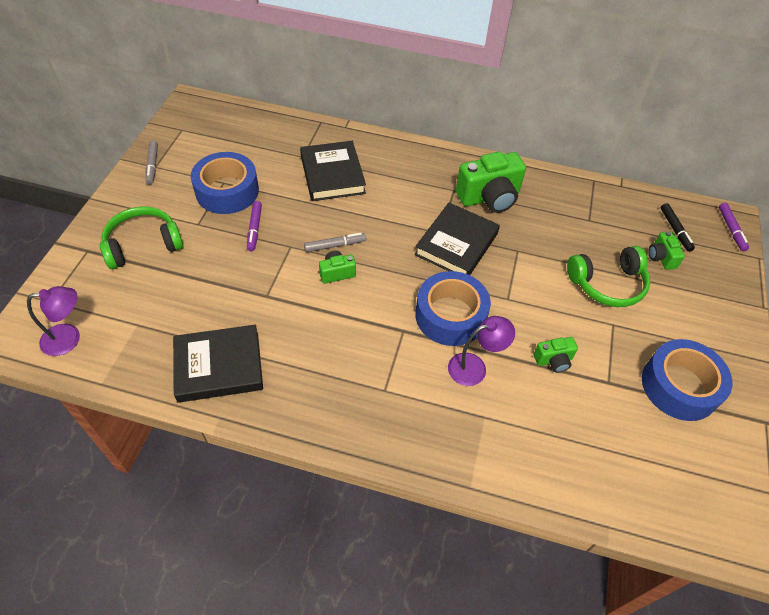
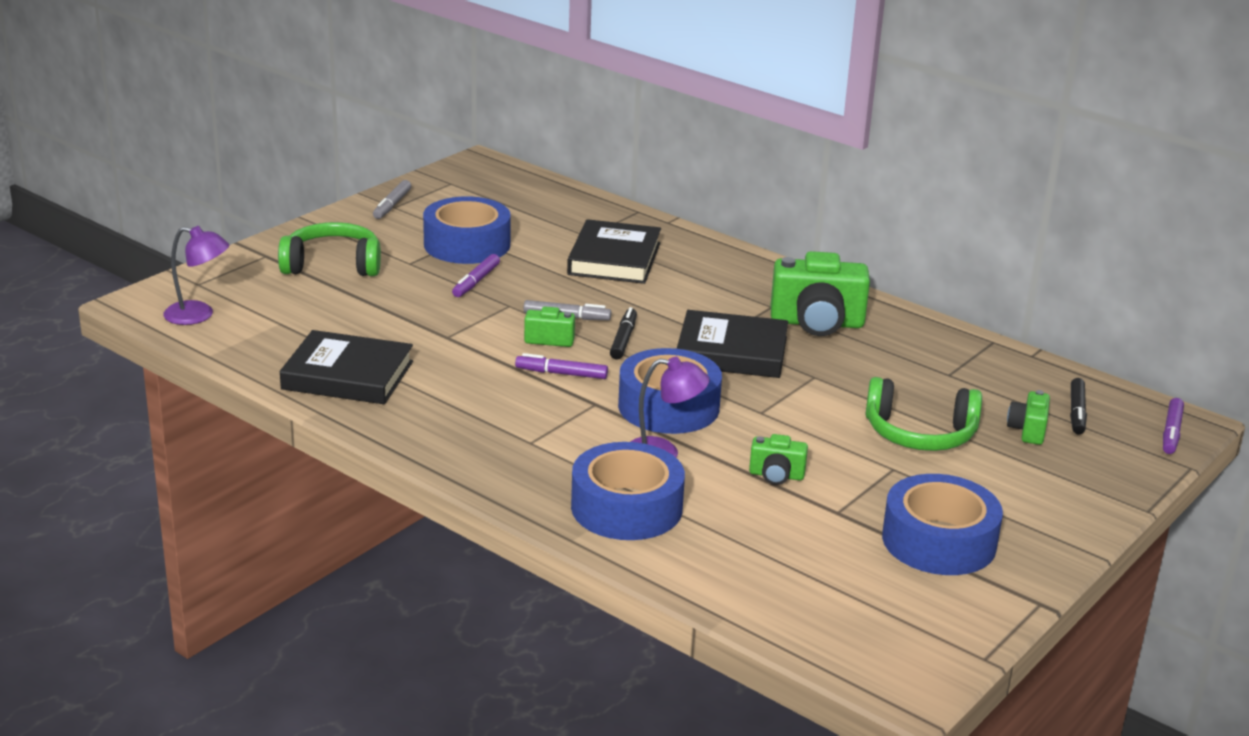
camera: 25 degrees right, 25 degrees down
(364, 307) = (561, 373): none -> purple marker
(384, 256) = (623, 339): none -> black marker
(456, 244) = (731, 352): black book -> black book turned 45 degrees clockwise
(484, 435) = (626, 507): none -> blue tape

